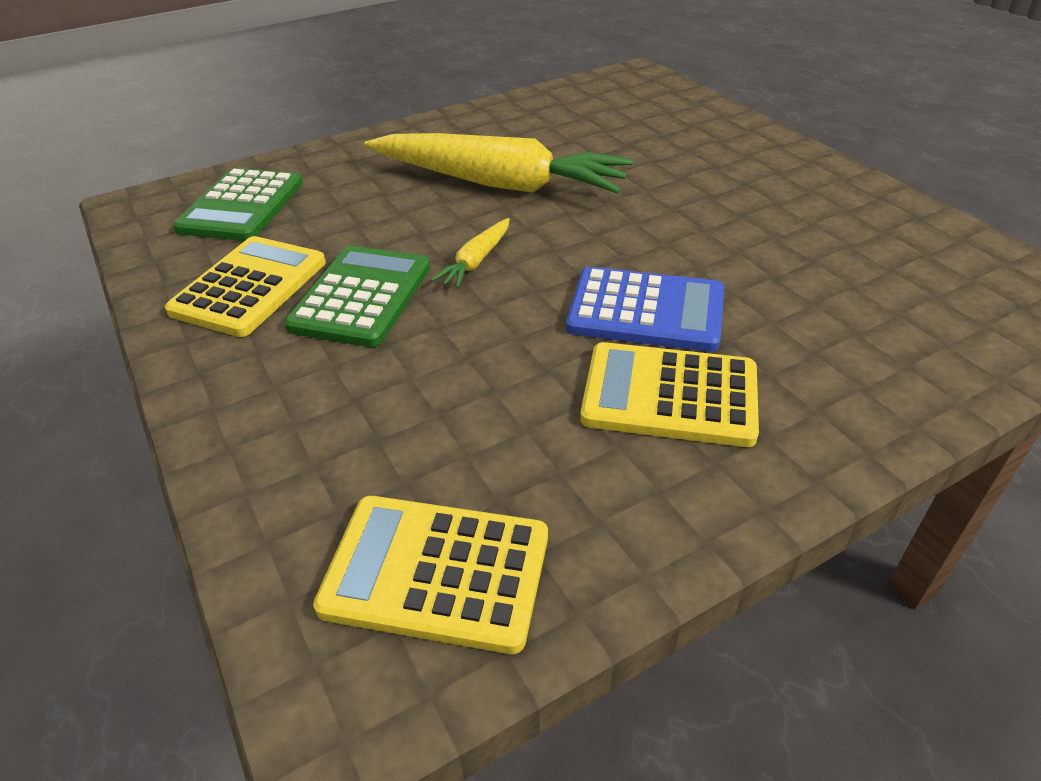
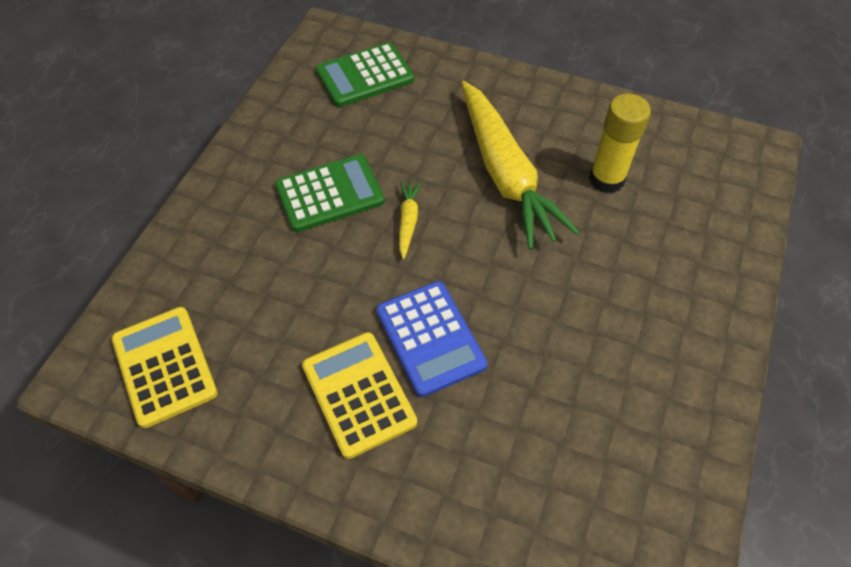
camera: 50 degrees right, 15 degrees up
(249, 287) = (298, 140): yellow calculator -> none
(476, 261) = (408, 221): yellow carrot -> yellow carrot turned 105 degrees clockwise
(578, 140) = (606, 179): none -> yellow glue stick

